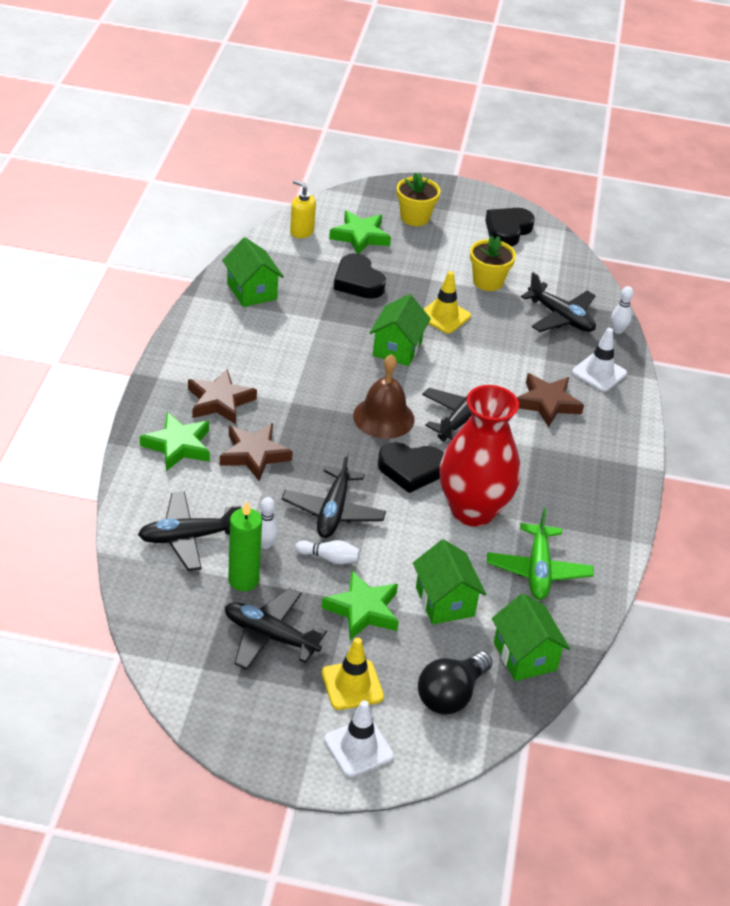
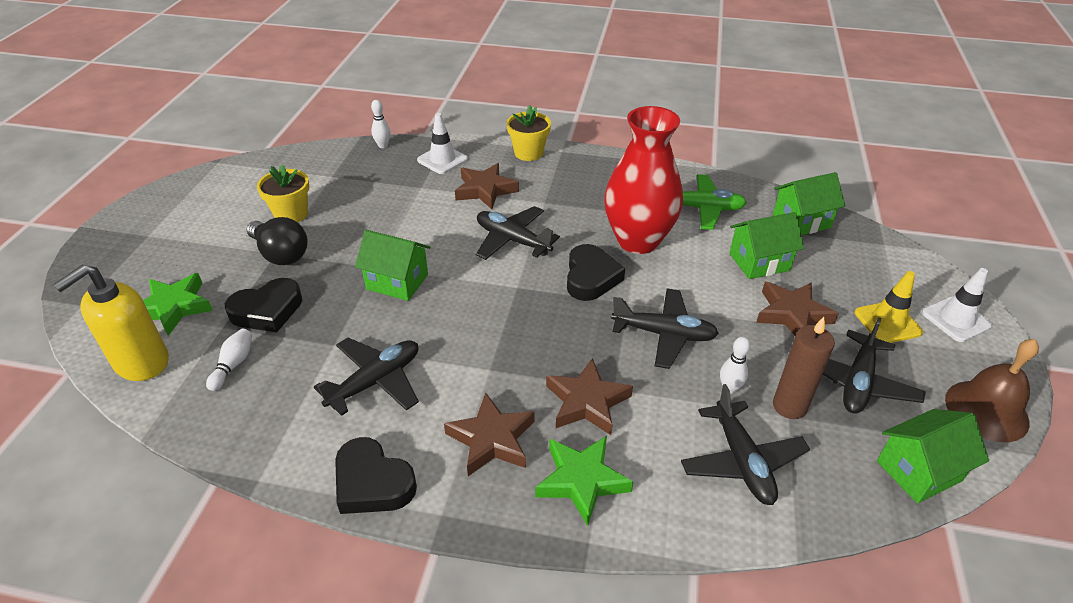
camera: 85 degrees left, 0 degrees up
(243, 580) = (789, 406): green candle -> brown candle
(252, 291) = (262, 412): green house -> green house (918, 471)
(301, 231) = (141, 362): yellow soap dispenser -> yellow soap dispenser, size x1.68
(329, 558) = (732, 337): white bowling pin -> white bowling pin (233, 365)
(363, 610) = (792, 314): green star -> brown star
(383, 417) = (512, 294): brown bell -> brown bell (986, 410)
(415, 217) = (152, 261): yellow flower pot -> yellow flower pot (528, 153)
(444, 316) = (345, 246): yellow traffic cone -> none
(451, 695) = (865, 263): black light bulb -> black light bulb (281, 254)
(507, 230) = (204, 197): black heart -> black heart (372, 483)
(560, 317) = (359, 174): black plane -> black plane (375, 381)

